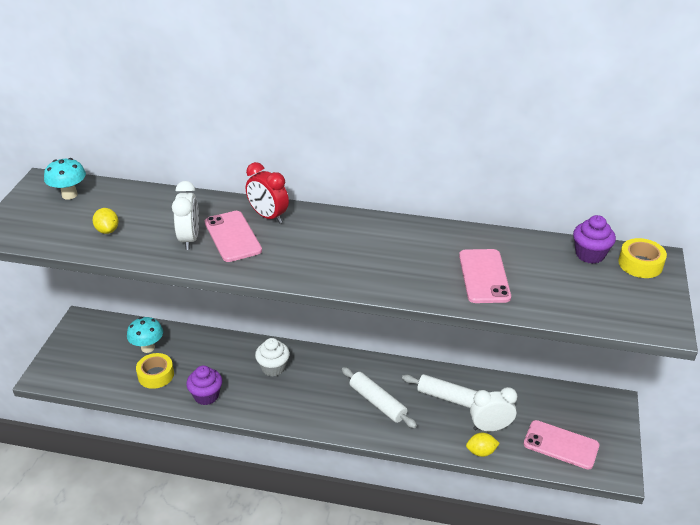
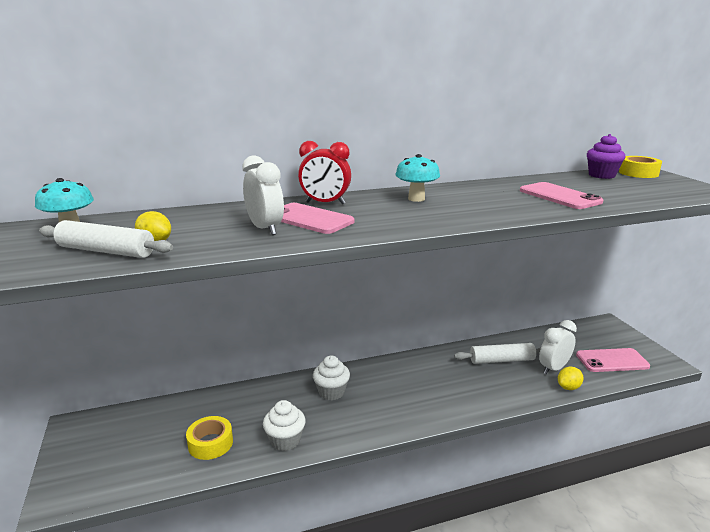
camera: 30 degrees left, 15 degrees down
(148, 348) = (180, 422): turquoise mushroom -> turquoise mushroom (416, 199)
(206, 396) = (285, 440): purple cupcake -> white cupcake
(377, 402) = (451, 384): white rolling pin -> white rolling pin (106, 251)

